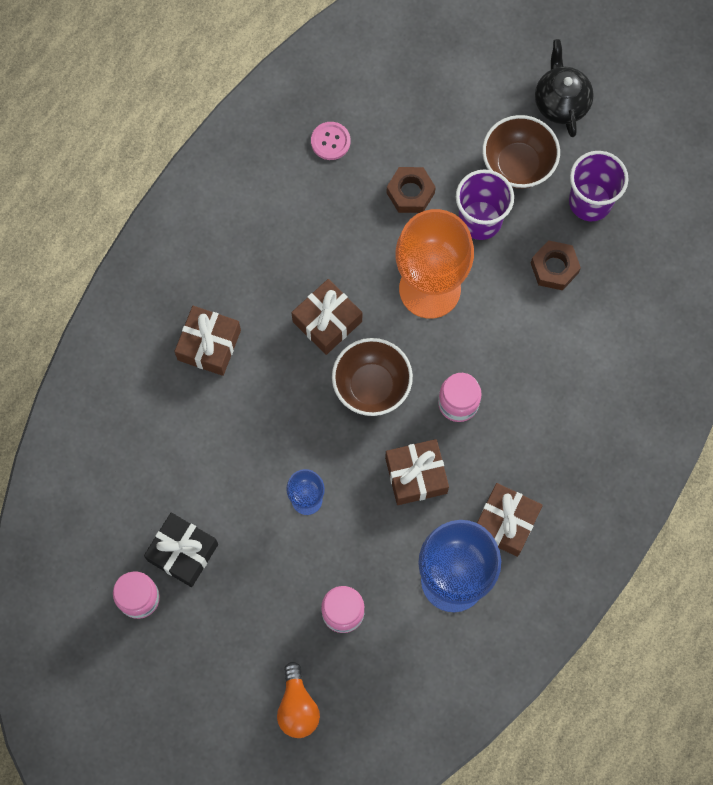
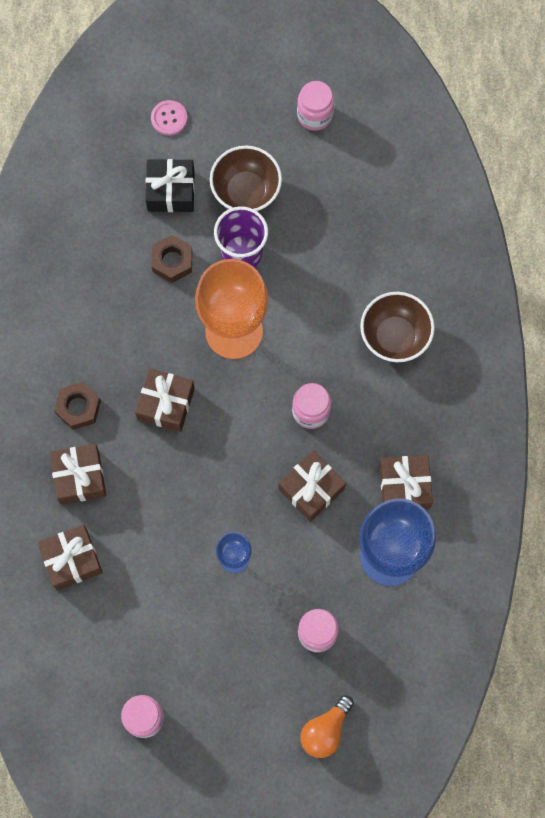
camera: 30 degrees left, 0 degrees up
(158, 416) = (72, 560): none -> brown gift
(183, 552) = (158, 660): black gift -> black gift (171, 191)
(297, 707) = (325, 730): orange light bulb -> orange light bulb turned 75 degrees clockwise
(330, 141) = (82, 254): pink button -> pink button (169, 118)
(371, 386) = (233, 436): brown bowl -> brown bowl (395, 336)
(554, 268) = (324, 259): brown nut -> brown nut (78, 407)
(561, 102) = (251, 122): black teapot -> none
(590, 202) = (321, 190): purple cup -> none
(625, 127) = (315, 115): none -> pink jar

